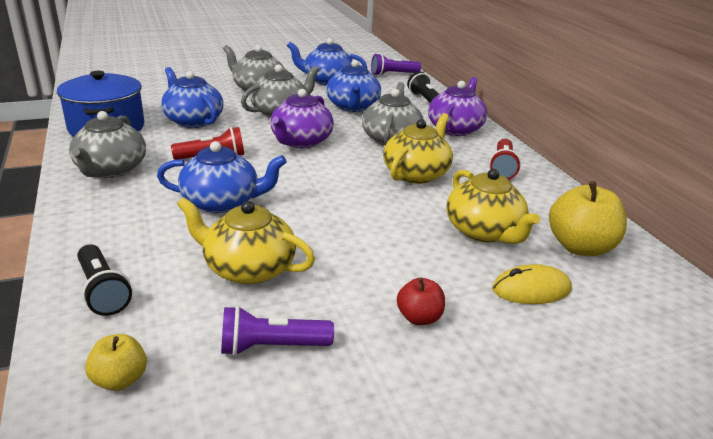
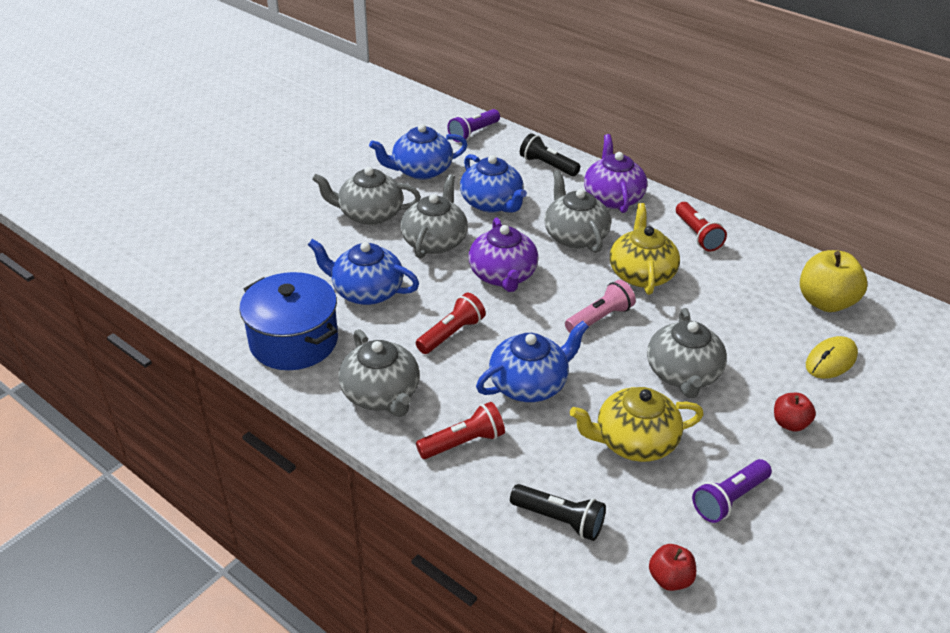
camera: 30 degrees left, 10 degrees up
(117, 215) = (463, 442): none -> red flashlight
(120, 380) = (669, 579): yellow apple -> red apple
(340, 186) = (599, 318): none -> pink flashlight
(361, 243) = (683, 374): none -> grey teapot
(484, 231) = (751, 317): yellow teapot -> none

